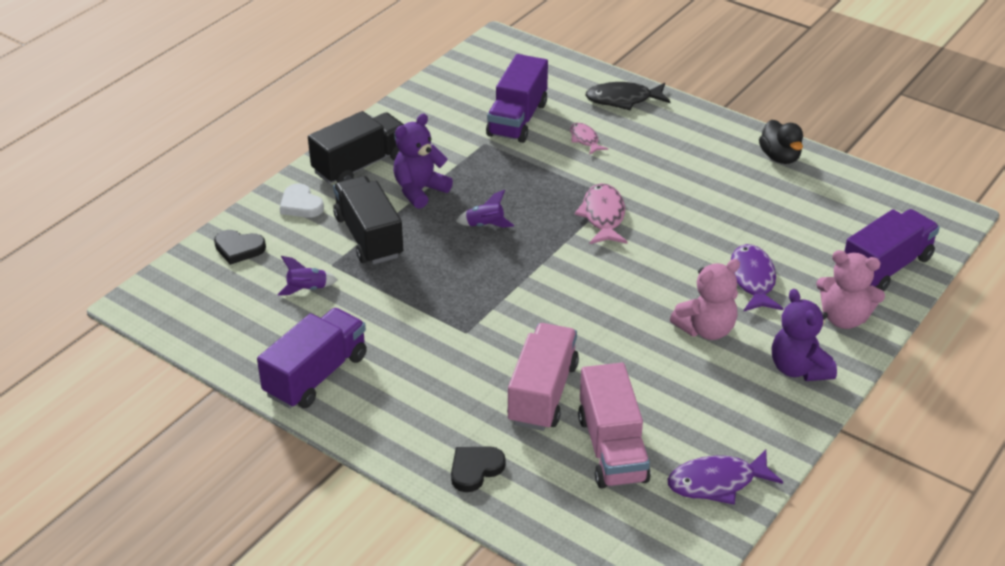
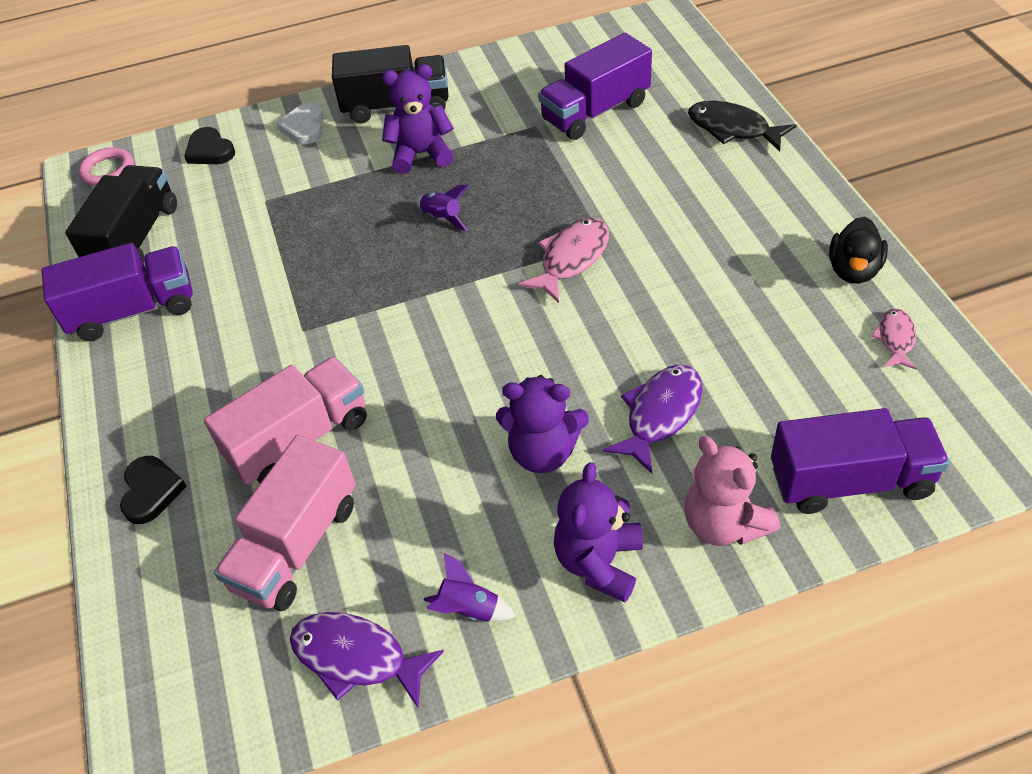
camera: 40 degrees right, 10 degrees up
(163, 295) = (108, 171): none -> pink ring
(307, 289) = (219, 217): purple rocket -> purple rocket (469, 609)
(369, 237) = (325, 185): black truck -> black truck (135, 239)
(475, 469) = (151, 491): black heart -> black heart turned 90 degrees clockwise
(585, 139) = (643, 161): pink fish -> pink fish (895, 339)
(706, 329) = (543, 452): pink teddy bear -> purple teddy bear

